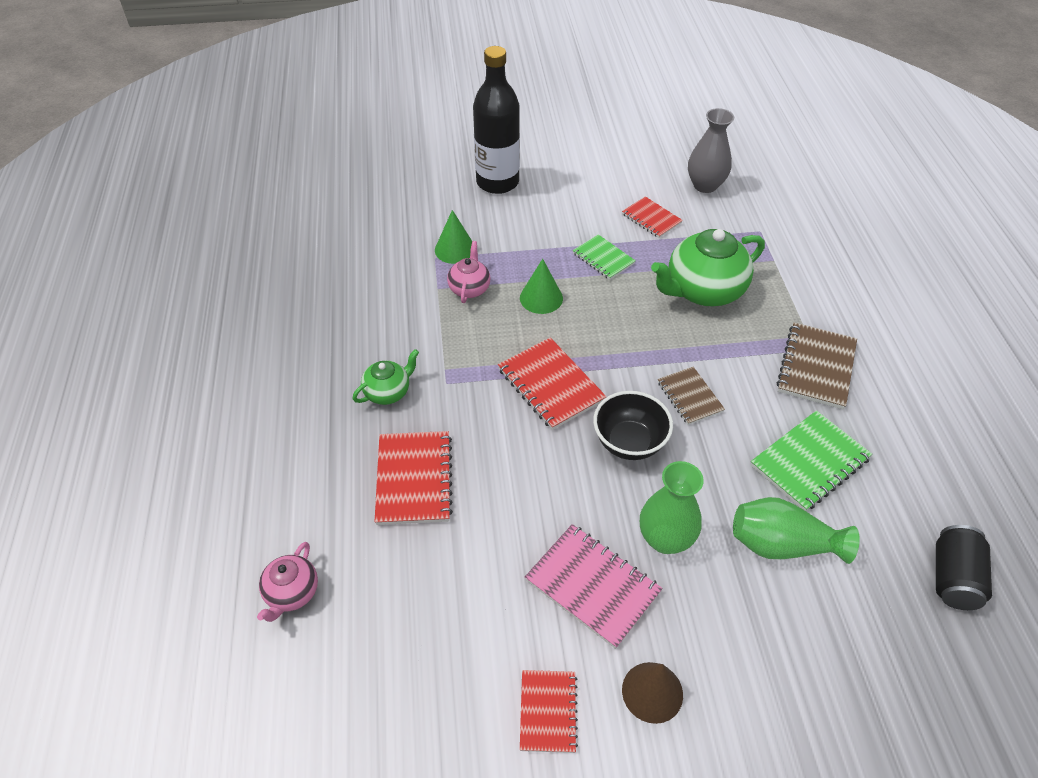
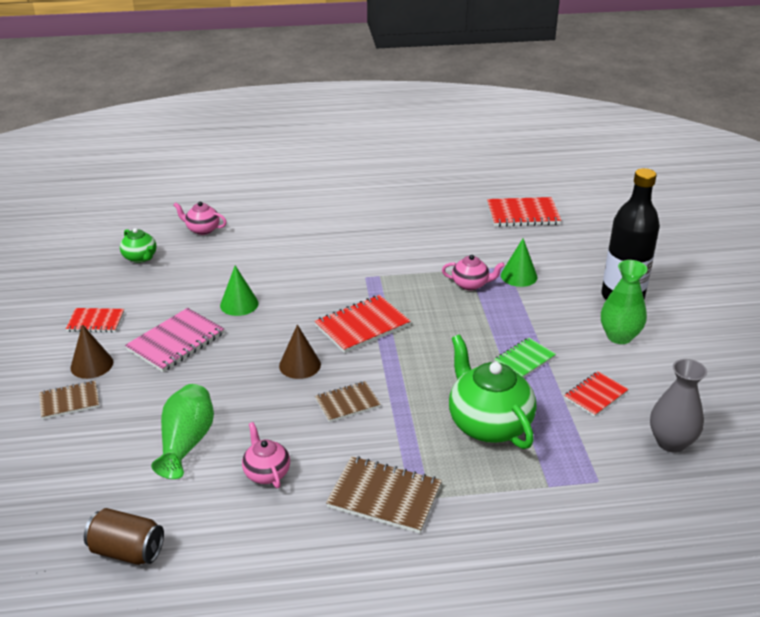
camera: 90 degrees right, 15 degrees down
(388, 392) = (356, 252): green teapot -> green teapot (140, 257)
(414, 479) = (278, 267): red notebook -> red notebook (523, 214)
(541, 298) = (464, 322): green cone -> green cone (239, 304)
(629, 442) = (300, 365): black bowl -> brown cone
(665, 539) = (206, 378): green vase -> green vase (619, 336)
(733, 704) = (69, 401): none -> brown notebook
(809, 462) = (266, 473): green notebook -> pink teapot
(953, 578) = (127, 551): black can -> brown can

